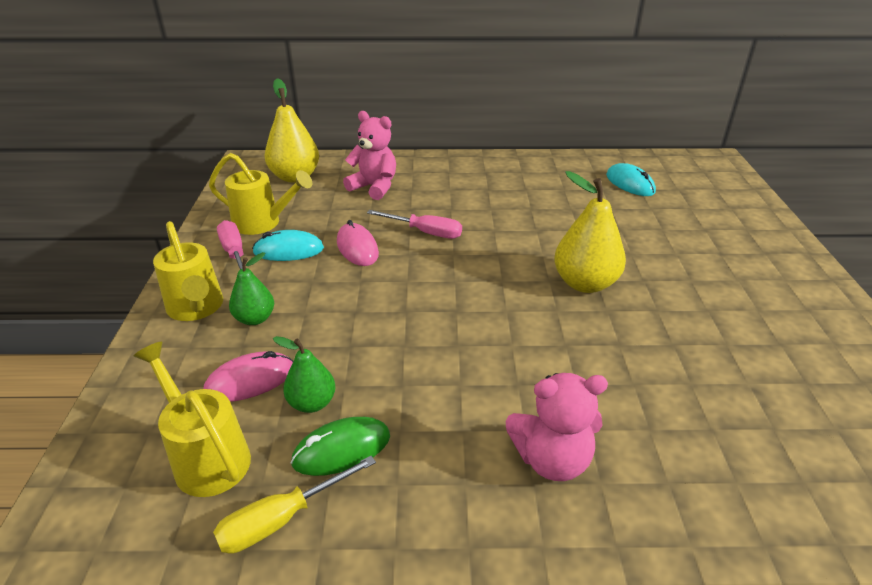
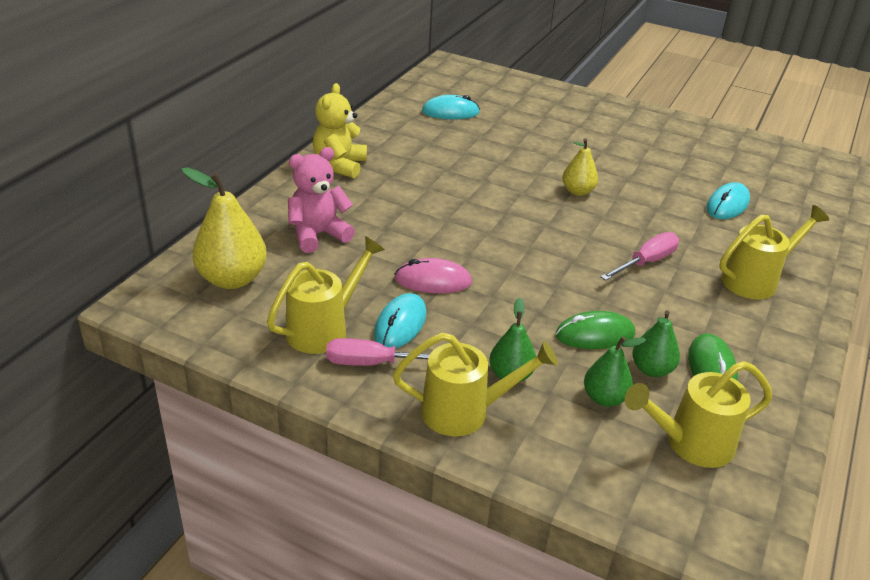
camera: 65 degrees left, 0 degrees up
(250, 380) = (604, 398): pink mouse -> green pear
(282, 519) = (770, 415): yellow screwdriver -> none
(344, 352) = (595, 335): none -> green mouse
(425, 232) = (438, 235): pink screwdriver -> pink screwdriver (646, 262)
(476, 167) = (340, 165): none -> yellow teddy bear
(552, 459) = (756, 280): pink teddy bear -> yellow watering can
(585, 283) = (577, 191): yellow pear -> yellow pear, size x0.59
(702, 400) = (727, 205): none -> turquoise mouse

